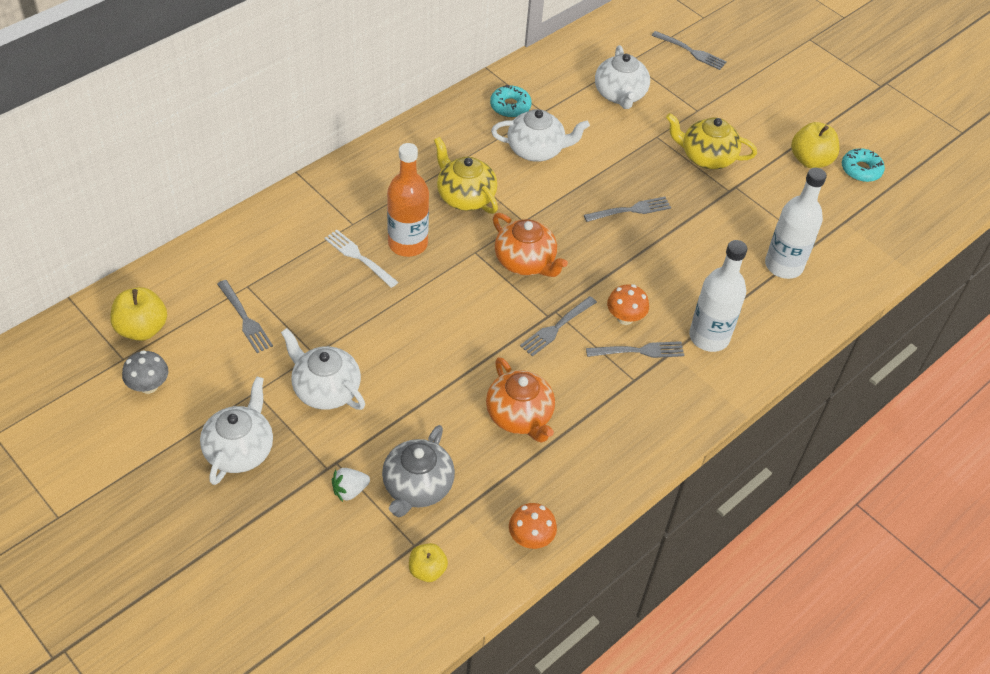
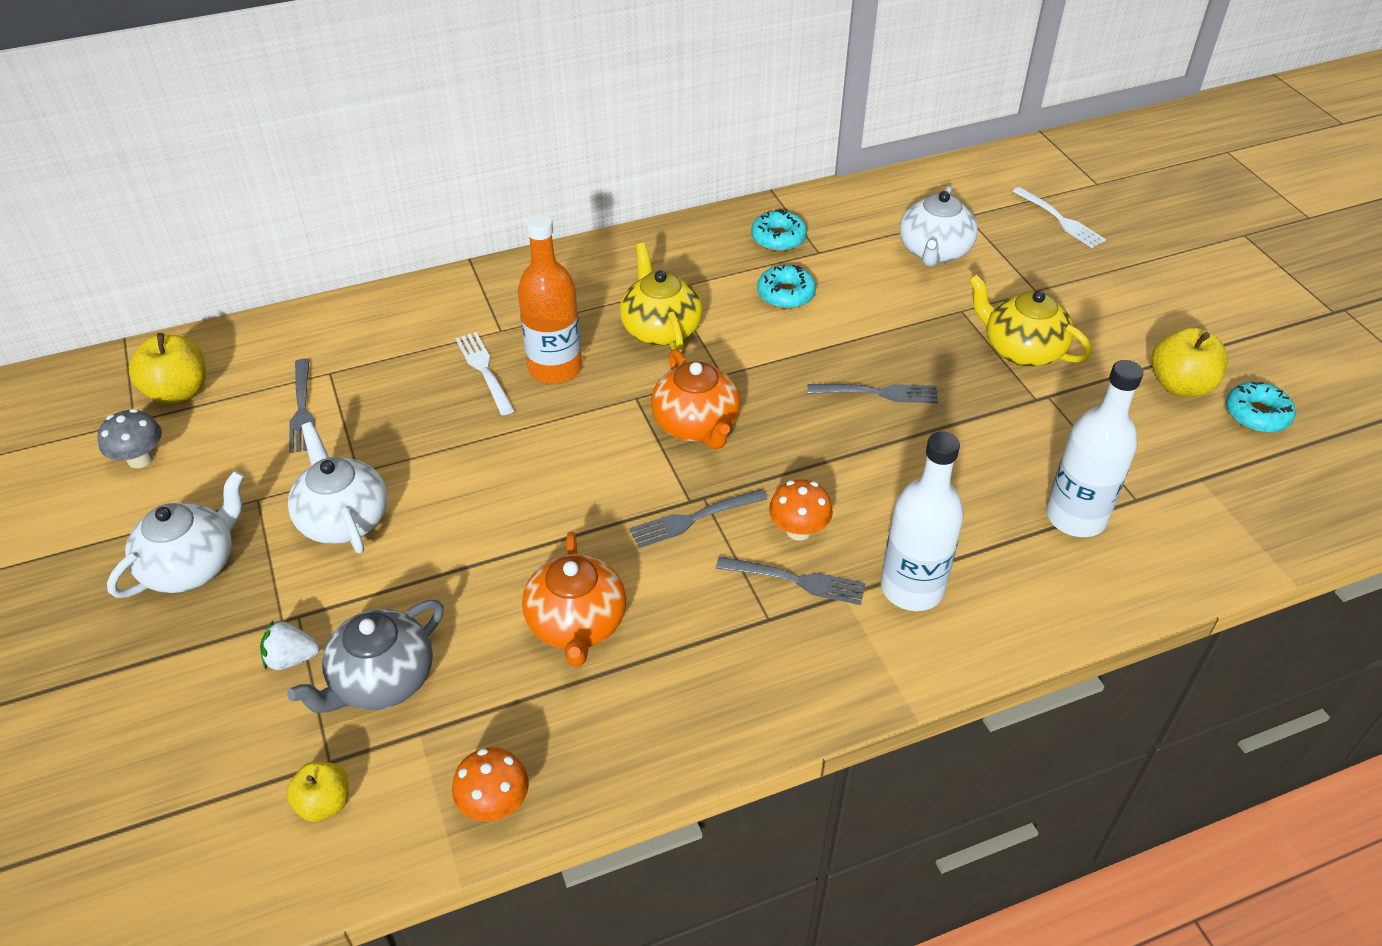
camera: 25 degrees right, 5 degrees down
(536, 150) = (786, 294): white teapot -> turquoise donut
(691, 51) = (1060, 219): grey fork -> white fork

